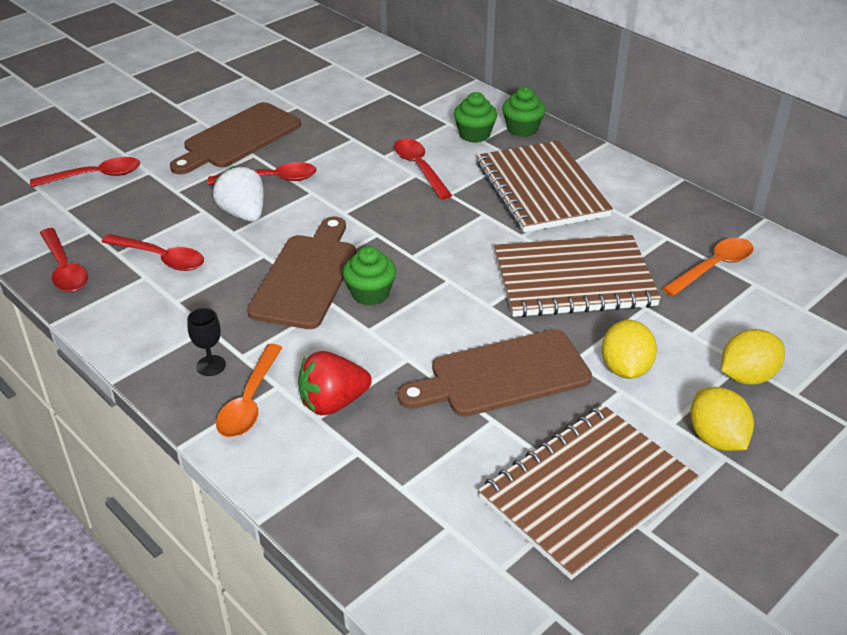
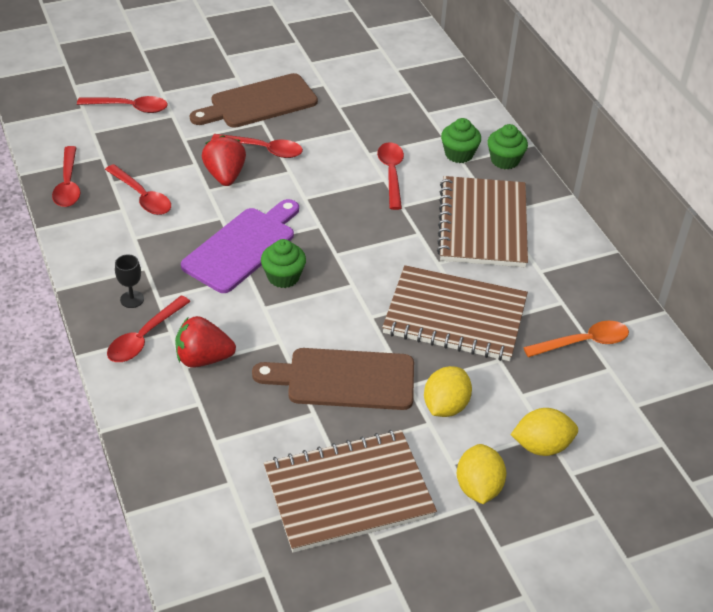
camera: 20 degrees right, 5 degrees up
(243, 214) = (225, 176): white strawberry -> red strawberry
(249, 401) = (144, 337): orange spoon -> red spoon
(307, 277) = (243, 247): brown cutting board -> purple cutting board

